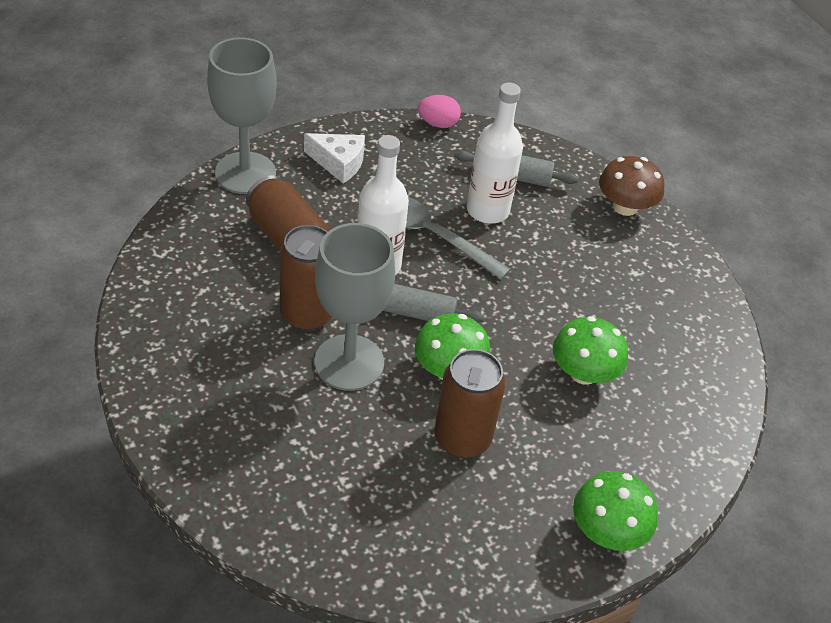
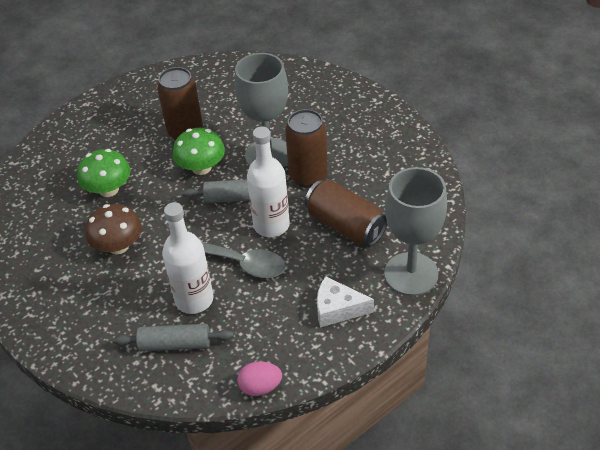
camera: 175 degrees right, 0 degrees up
(607, 531) = (95, 110): green mushroom -> none
(625, 207) = (69, 341): brown mushroom -> brown mushroom (118, 246)

